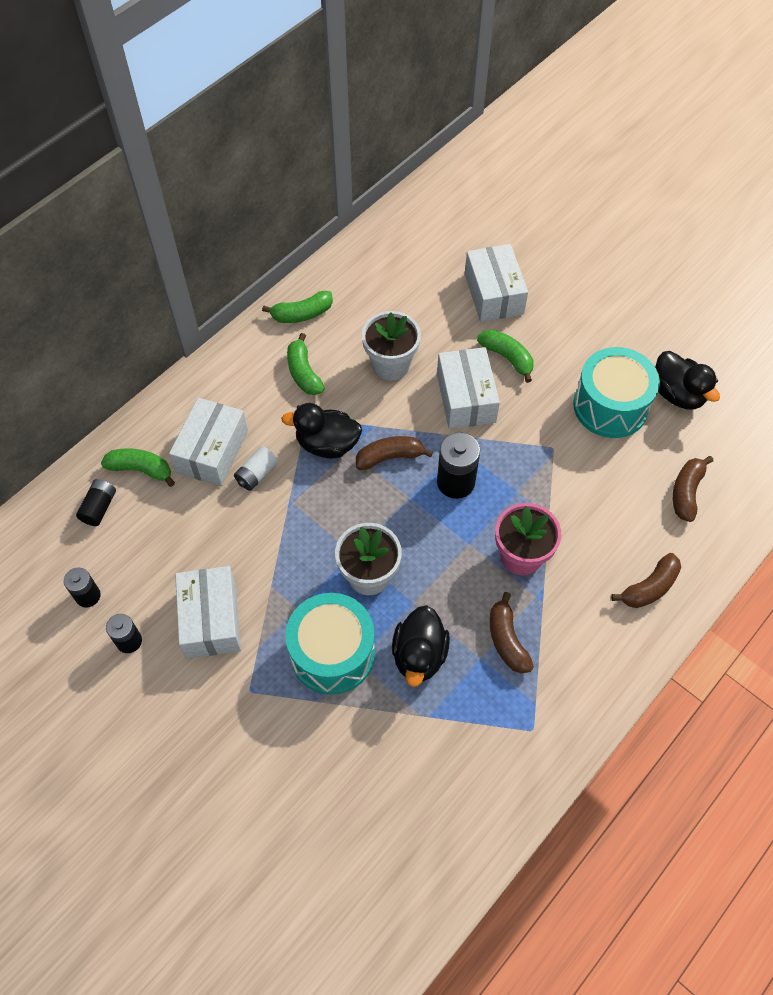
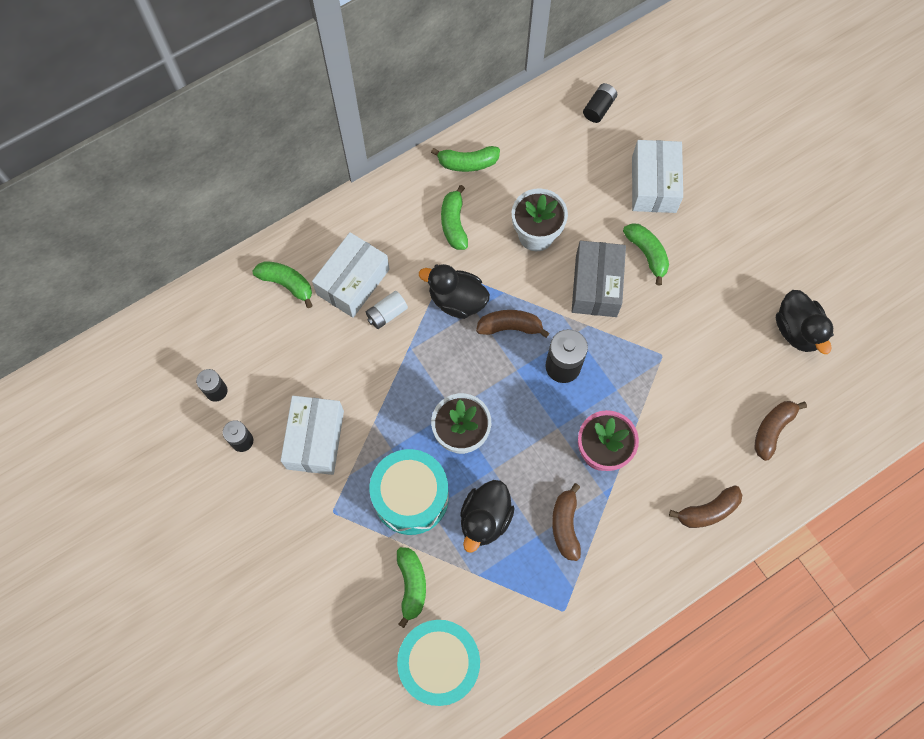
camera: 15 degrees right, 10 degrees up
(99, 507) = (243, 311): black battery -> black battery (599, 108)
(358, 746) = (411, 585): none -> green banana
(466, 398) = (596, 286): white box -> grey box
(610, 406) = (729, 327): turquoise drum -> turquoise drum (439, 664)

